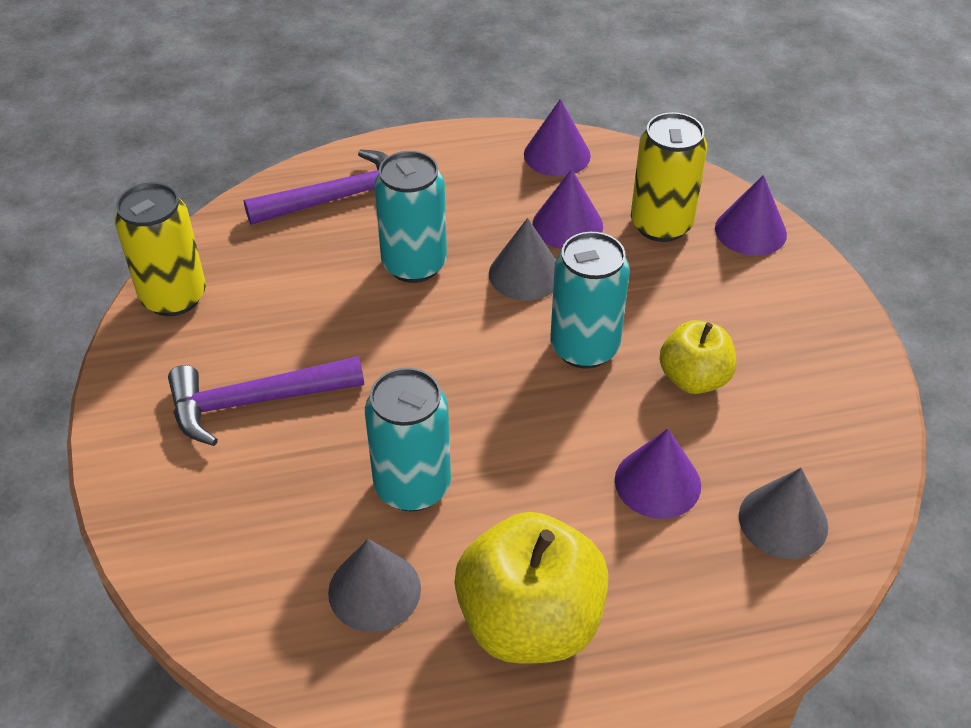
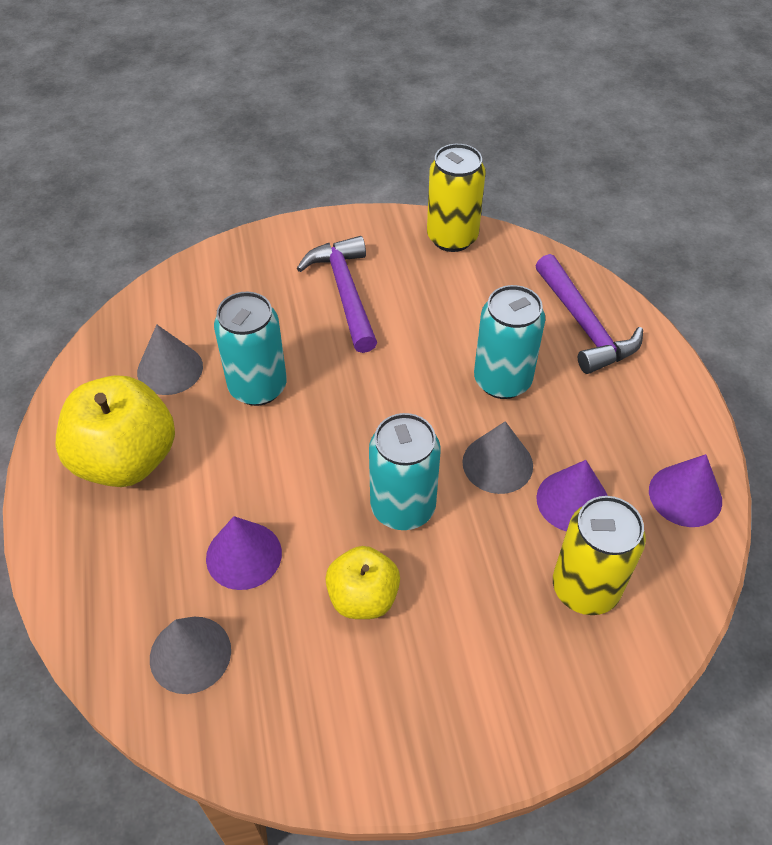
camera: 90 degrees right, 5 degrees up
(750, 231) = (588, 682): purple cone -> none

